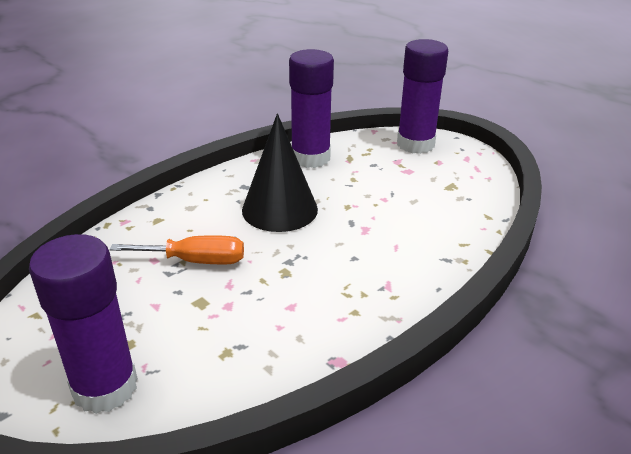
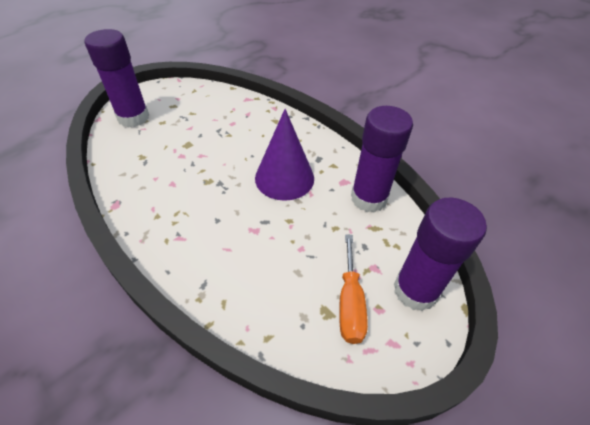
camera: 90 degrees right, 15 degrees up
(196, 261) = (227, 139): orange screwdriver -> orange screwdriver (350, 303)
(279, 209) = (284, 178): black cone -> purple cone

